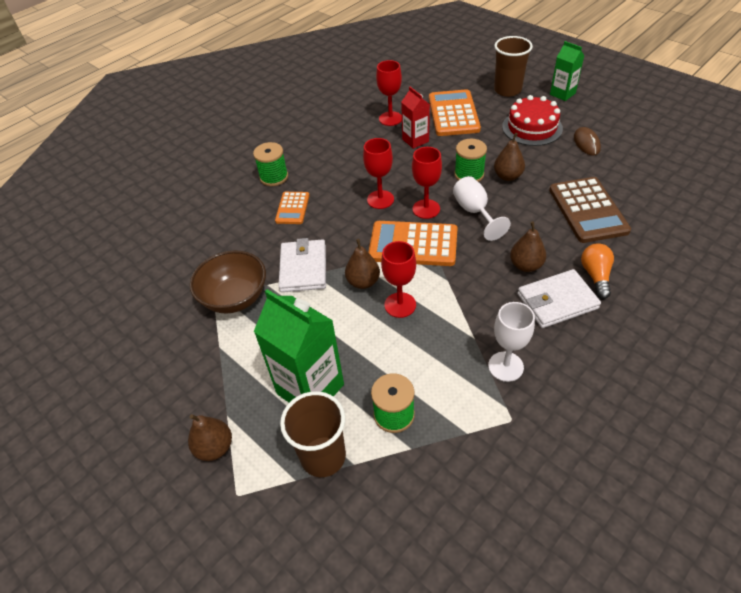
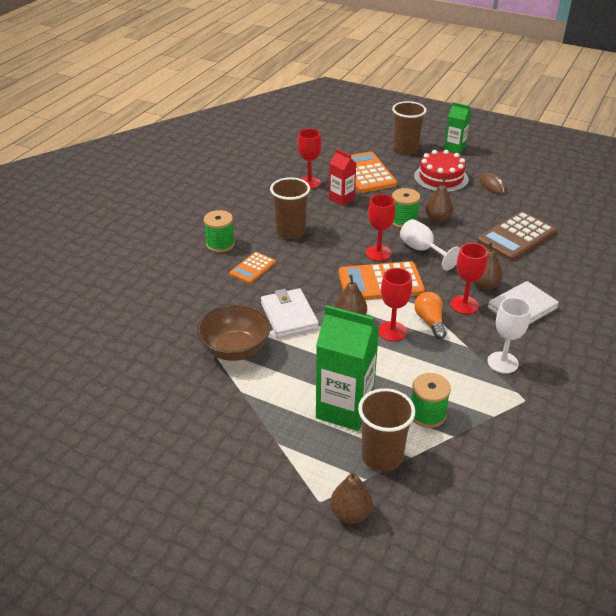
camera: 20 degrees left, 10 degrees down
(215, 447) = (280, 470): brown pear -> brown pear (350, 513)
(292, 208) = (252, 268): orange calculator -> orange calculator turned 45 degrees clockwise
(347, 172) = (290, 231): none -> brown cup
(380, 199) = (333, 251): red goblet -> red goblet (464, 305)
(587, 210) = (516, 237): brown calculator -> brown calculator turned 75 degrees clockwise
(595, 276) = (544, 285): orange light bulb -> orange light bulb (430, 321)

